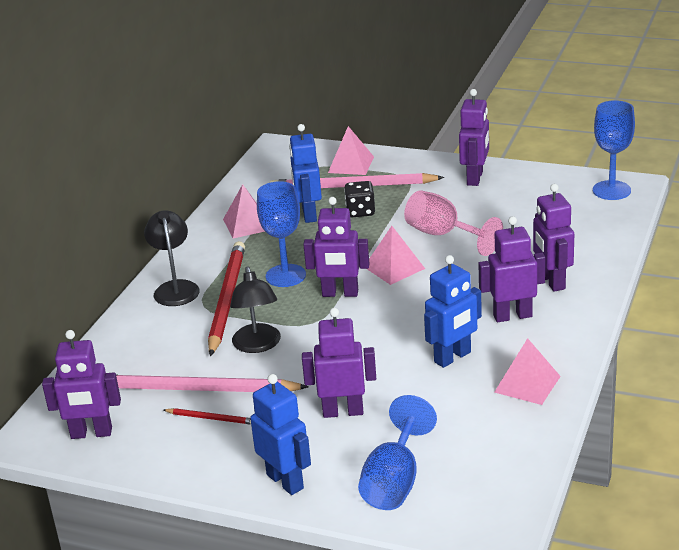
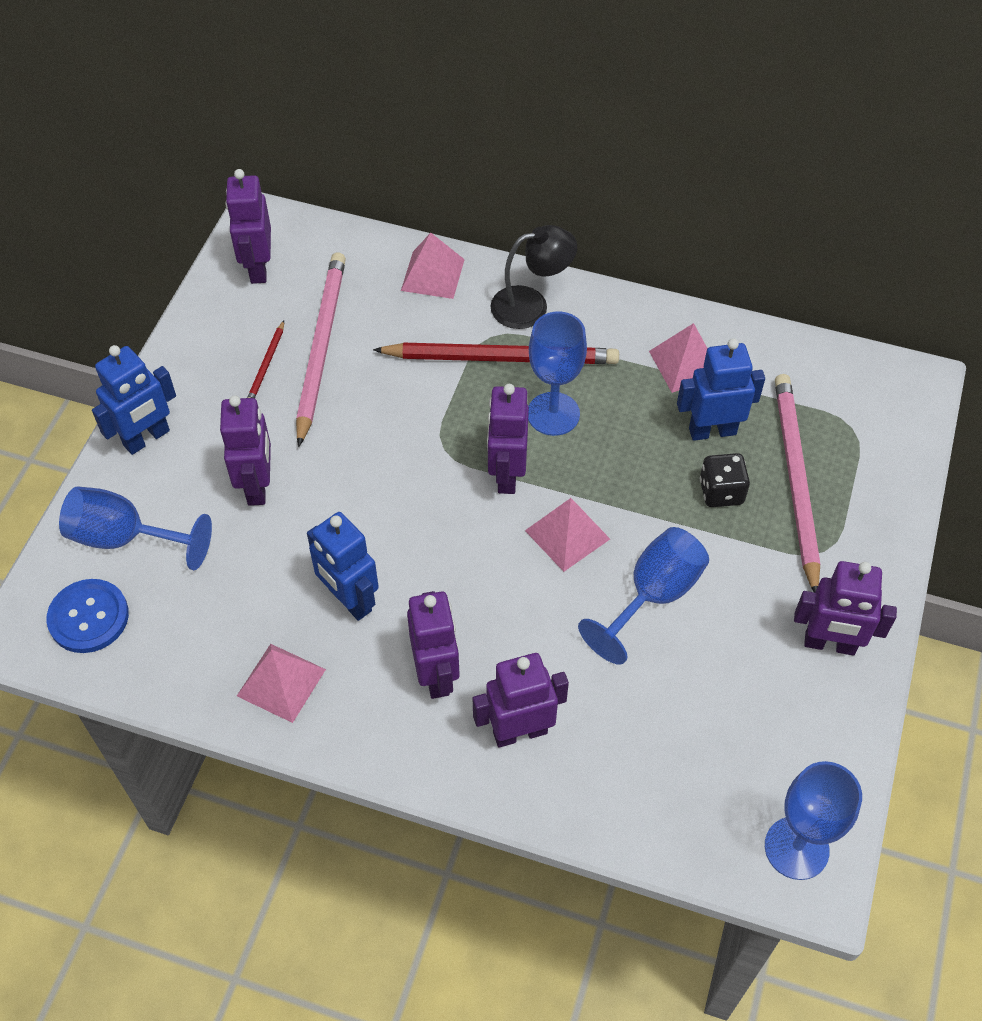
camera: 85 degrees right, 25 degrees up
(258, 345) = (400, 396): black lamp -> none
(351, 164) = (865, 476): pink pyramid -> pink pyramid (432, 275)
(443, 235) = (653, 595): pink goblet -> blue goblet
(477, 493) = (88, 617): none -> blue button

